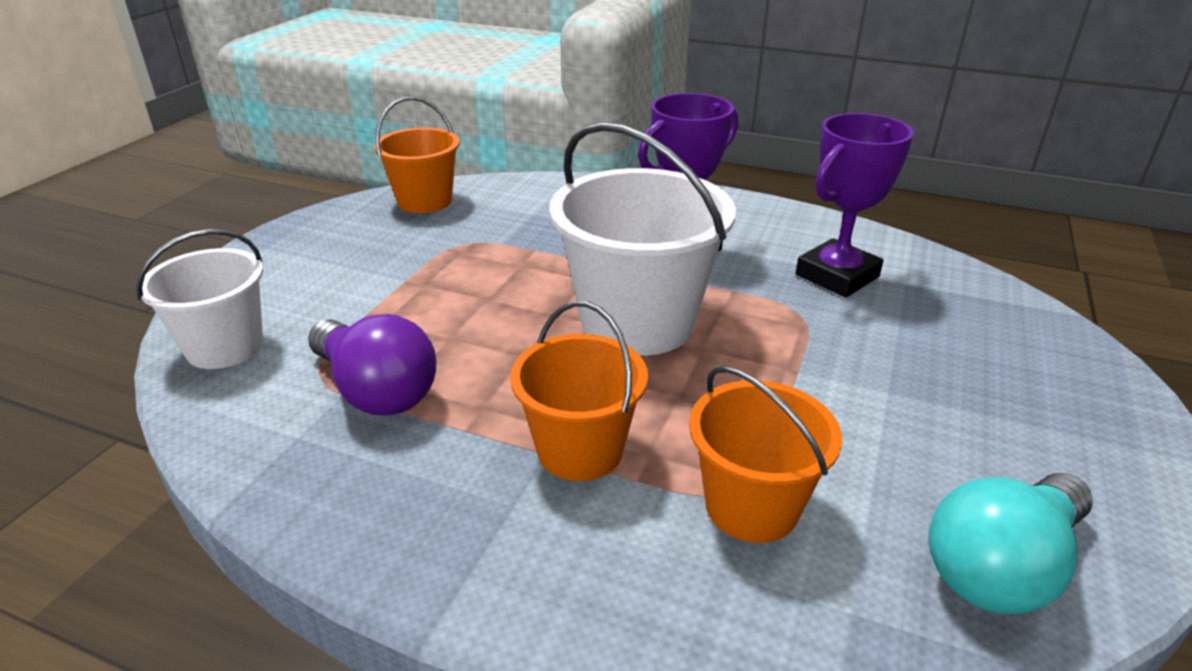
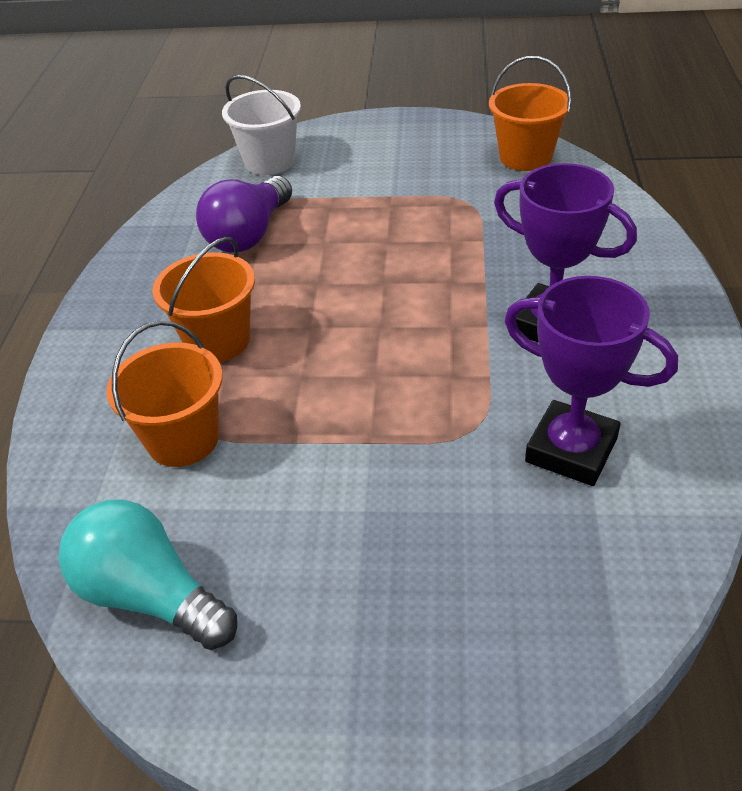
camera: 75 degrees right, 10 degrees up
(637, 322) = (396, 328): white bucket -> none

